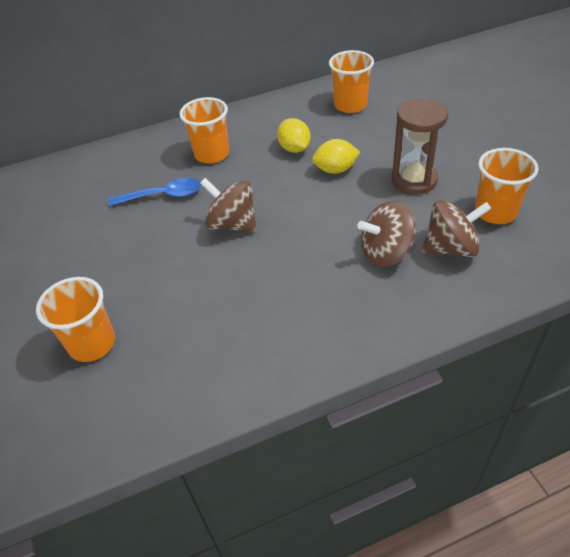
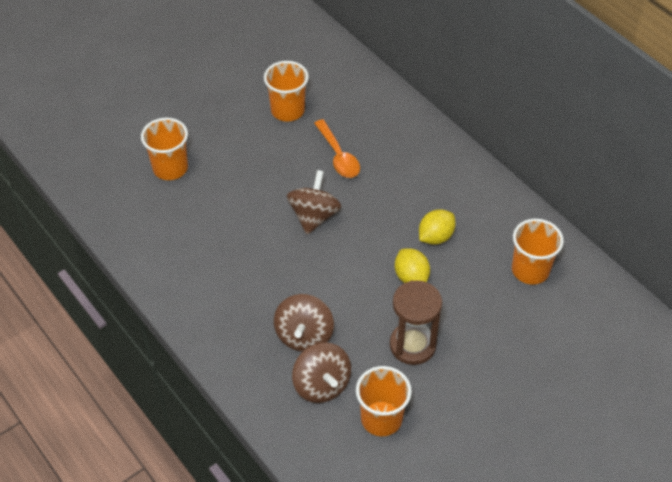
camera: 70 degrees right, 5 degrees up
(163, 196) = (338, 156): blue spoon -> orange spoon
(212, 154) = (408, 173): orange cup -> orange cup (287, 110)
(386, 252) = (304, 335): brown spinning top -> brown spinning top turned 135 degrees counterclockwise

